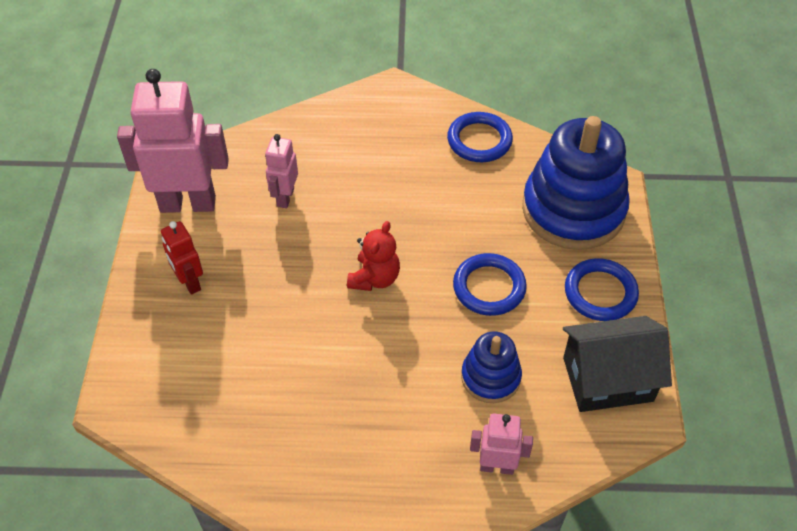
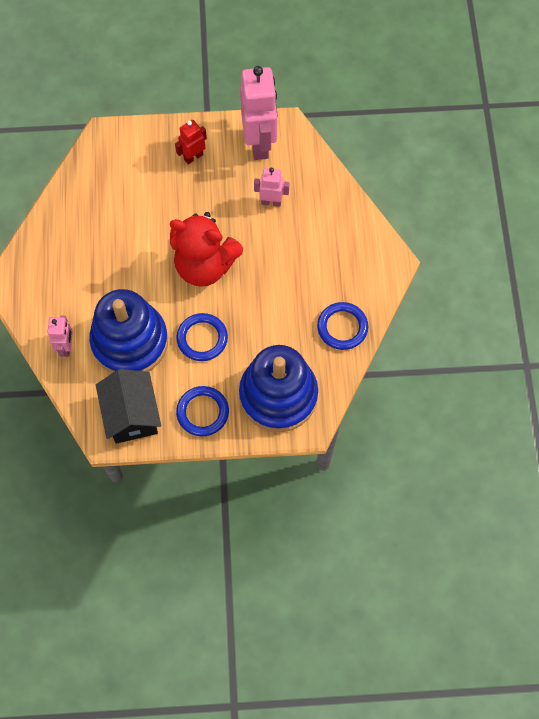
camera: 85 degrees right, 15 degrees up
(374, 278) = (205, 266): red teddy bear -> red teddy bear, size x1.90
(490, 377) = (130, 341): blue stacking toy -> blue stacking toy, size x1.95

